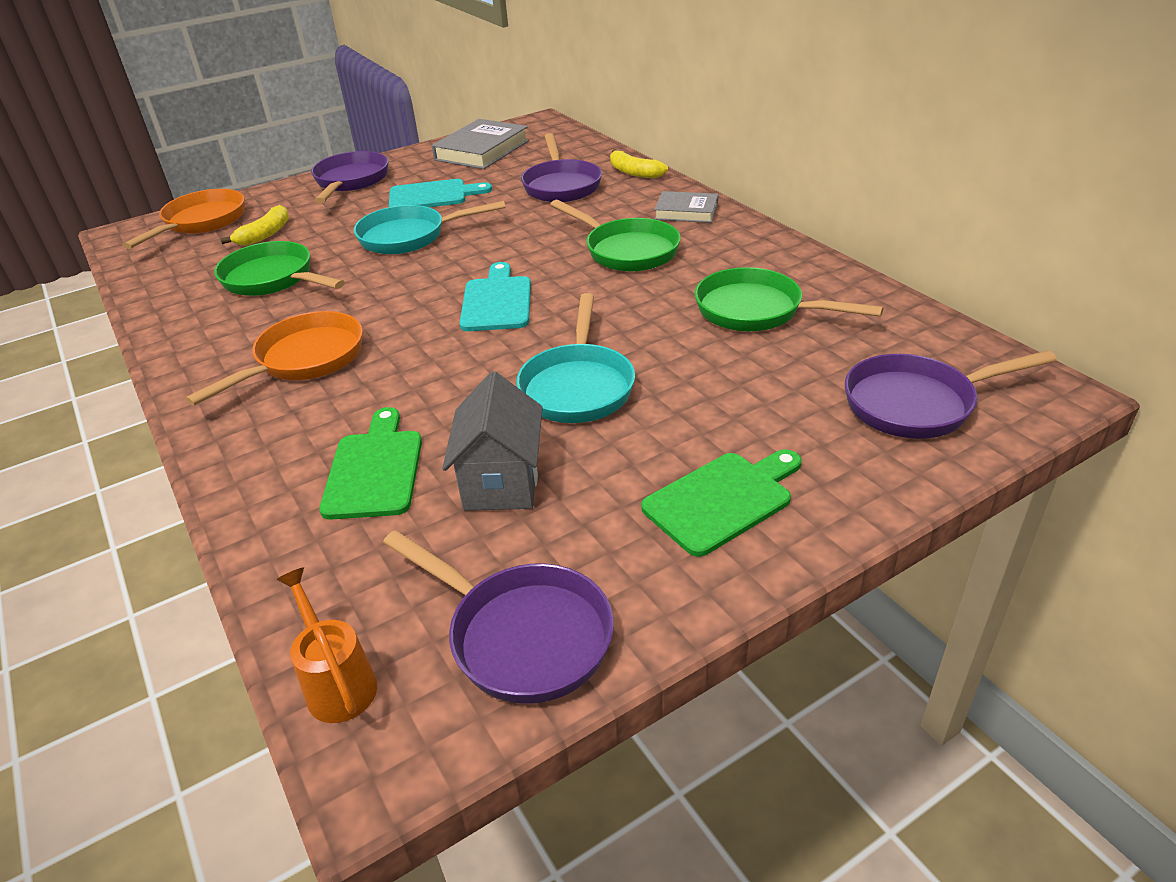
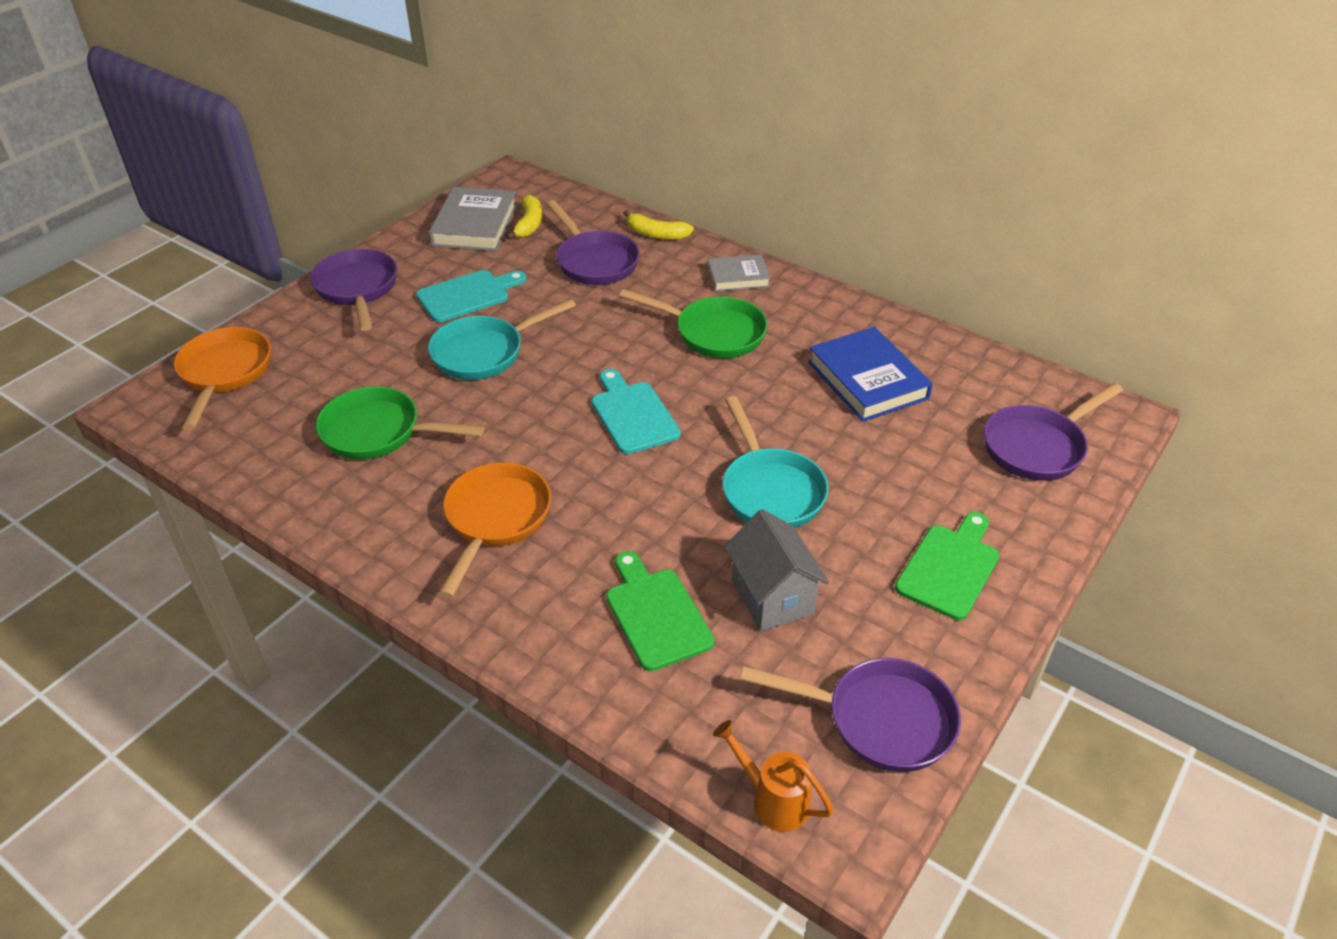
camera: 25 degrees left, 5 degrees up
(265, 234) = (318, 377): yellow banana -> yellow banana (529, 224)
(756, 311) = (867, 380): green pan -> blue book

